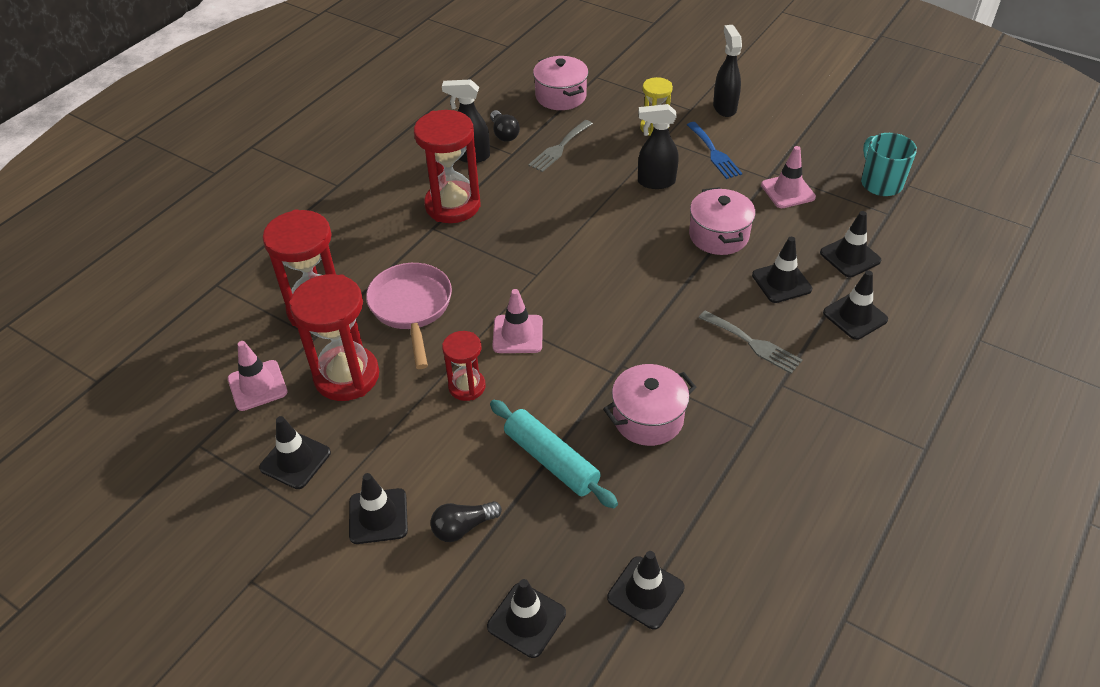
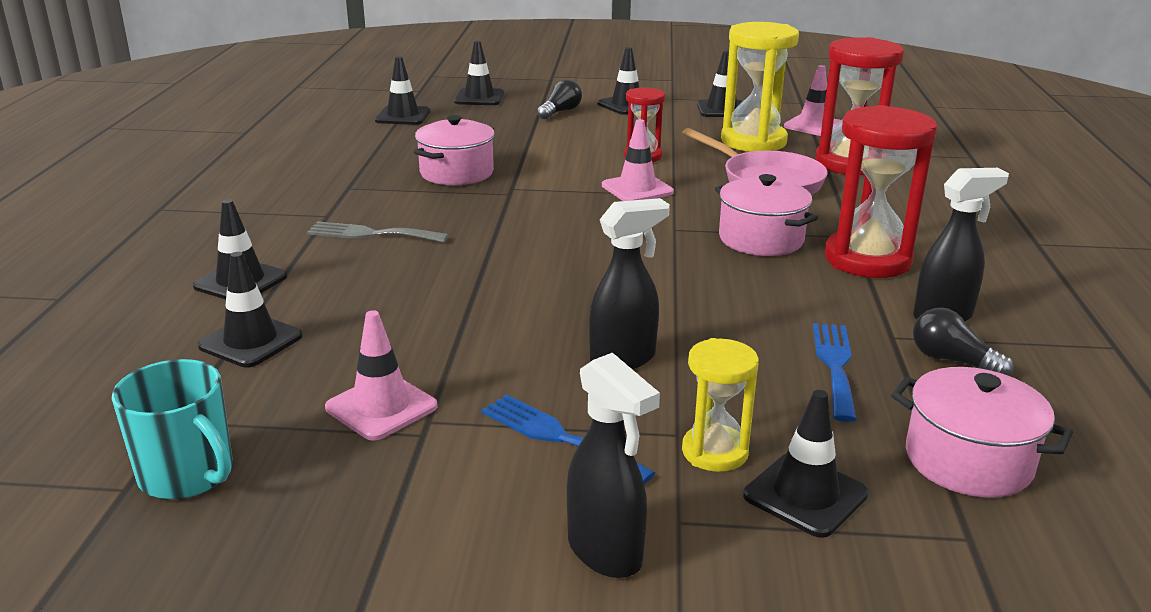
camera: 150 degrees right, 20 degrees down
(346, 376) = (753, 142): red hourglass -> yellow hourglass
(551, 460) = (524, 142): turquoise rolling pin -> none
(559, 148) = (835, 365): grey fork -> blue fork
(718, 235) = (471, 317): pink pot -> pink pot (761, 239)
(781, 282) = (353, 290): black traffic cone -> black traffic cone (805, 495)

